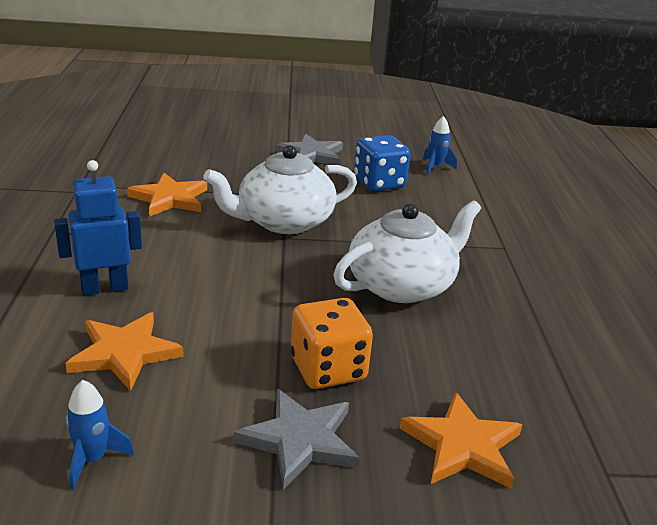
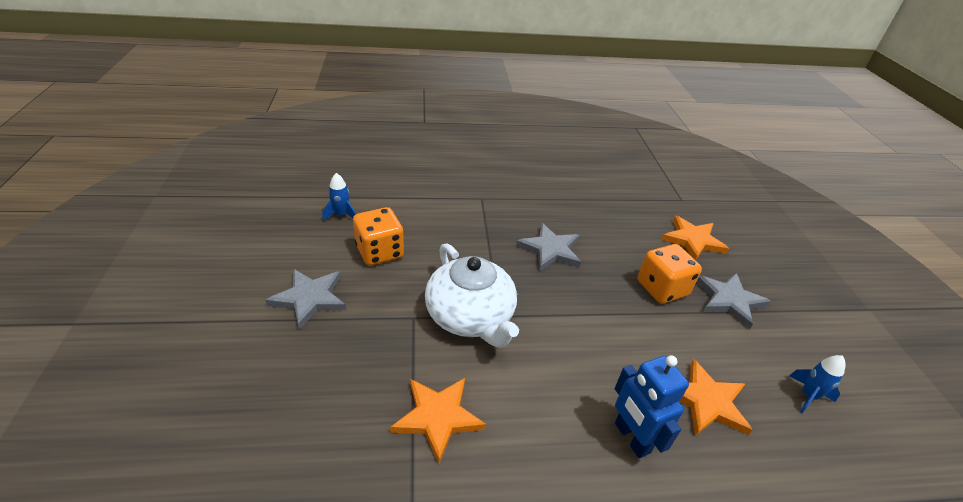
camera: 95 degrees left, 10 degrees up
(379, 183) = (379, 252): blue dice -> orange dice
(402, 285) = (550, 250): white teapot -> grey star

